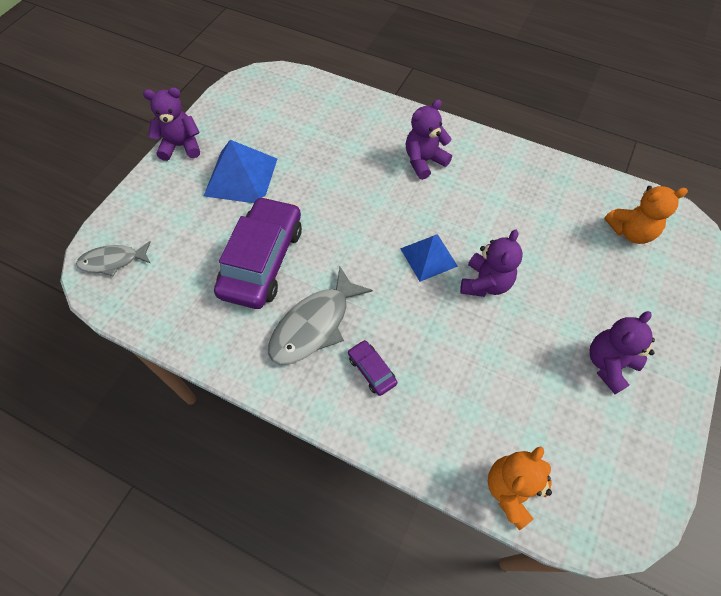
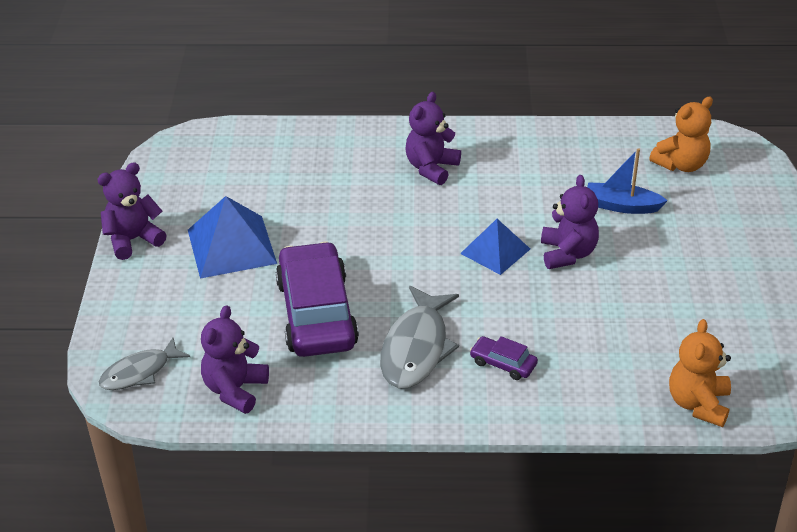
camera: 25 degrees left, 20 degrees down
(556, 253) = (621, 206): none -> blue boat
(608, 364) = (725, 278): purple teddy bear -> purple teddy bear (235, 390)

